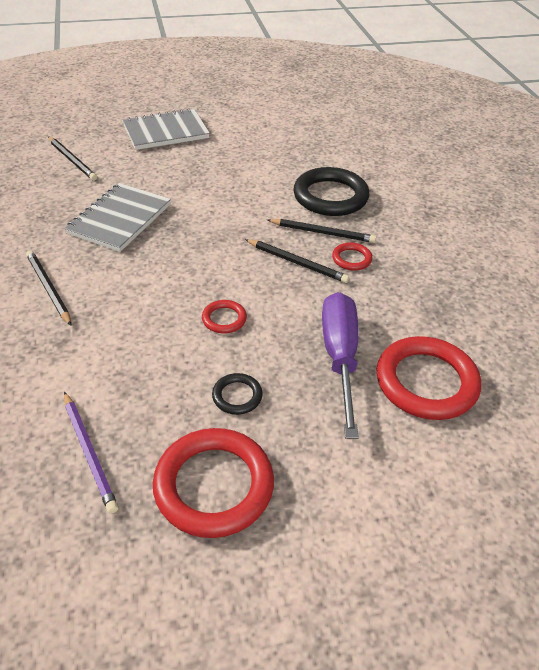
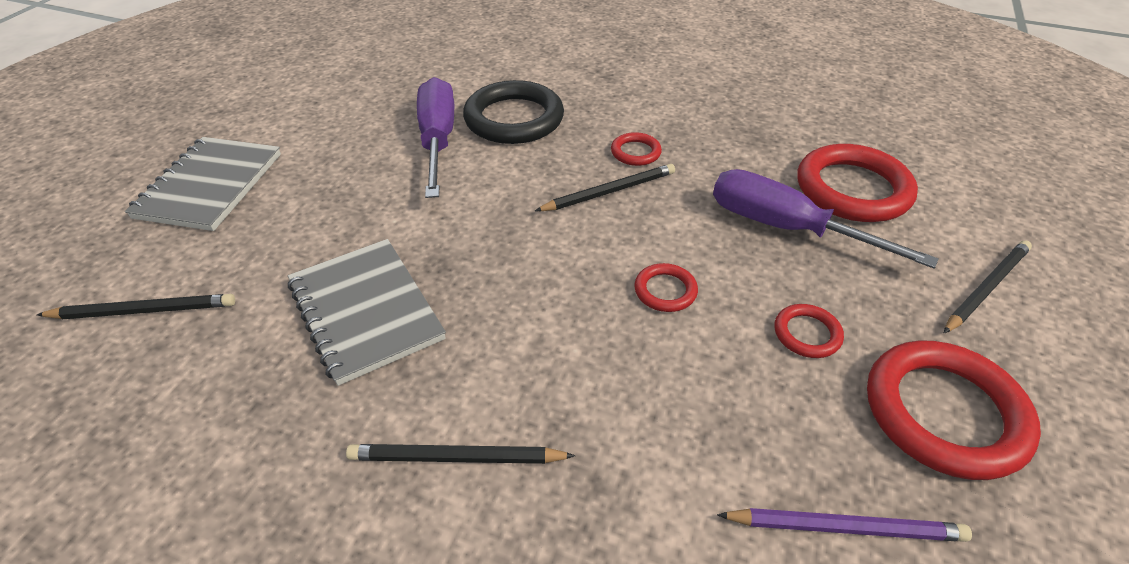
camera: 55 degrees left, 0 degrees up
(237, 396) = (807, 334): black ring -> red ring
(277, 179) = (437, 140): none -> purple screwdriver
(323, 233) = (573, 151): black pencil -> black pencil (986, 288)

